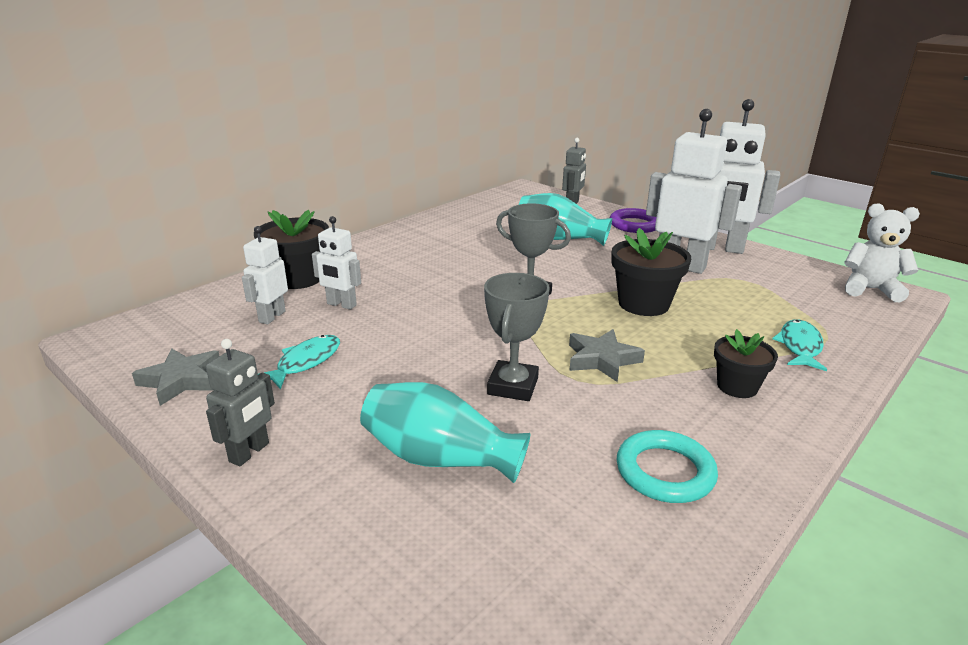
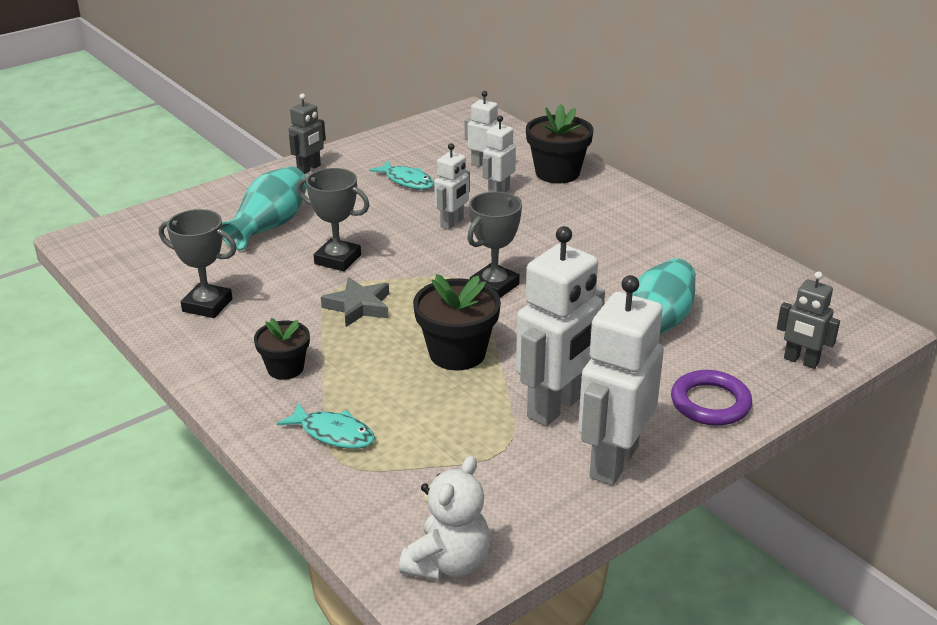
camera: 100 degrees right, 5 degrees up
(181, 380) = (400, 143): grey star -> none
(250, 452) = (309, 169): grey robot -> grey robot turned 90 degrees counterclockwise
(413, 324) = (452, 223): none -> white robot
(665, 472) = (207, 305): turquoise ring -> grey trophy

